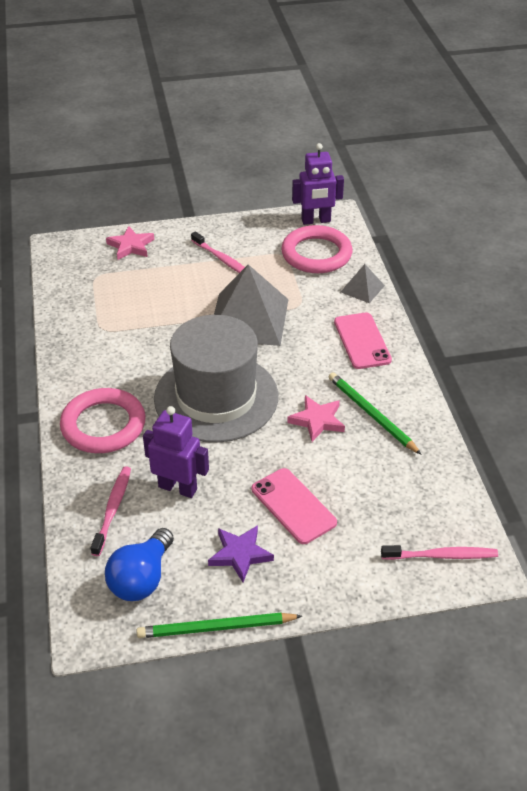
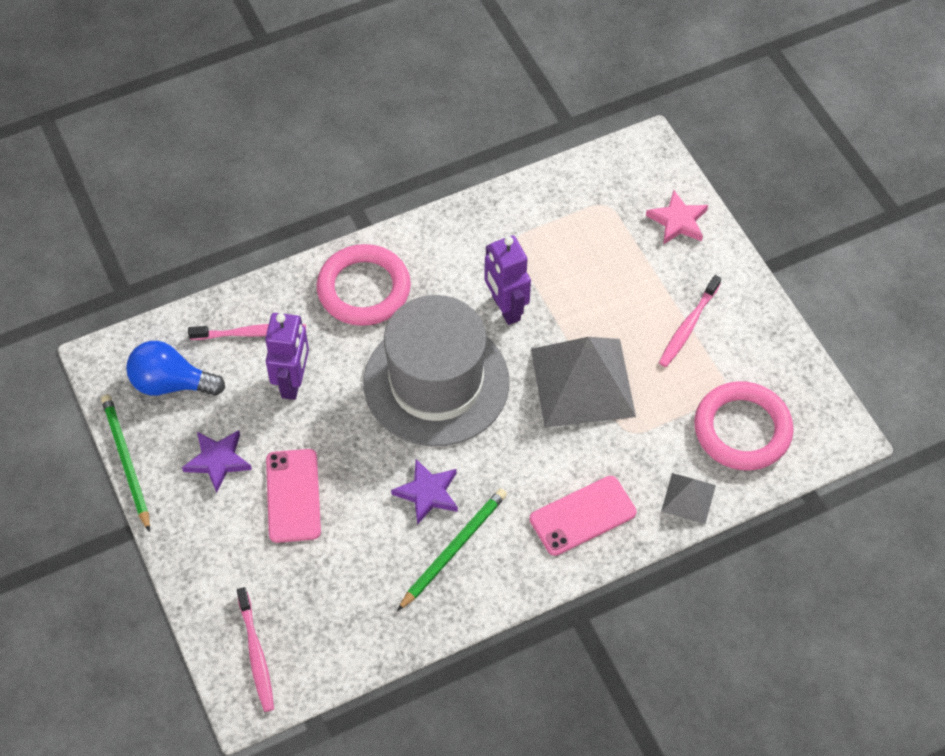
camera: 75 degrees right, 15 degrees up
(293, 506) = (293, 496): pink phone -> pink phone turned 45 degrees counterclockwise
(316, 221) = (818, 414): purple robot -> purple robot (505, 308)
(317, 420) = (427, 493): pink star -> purple star

